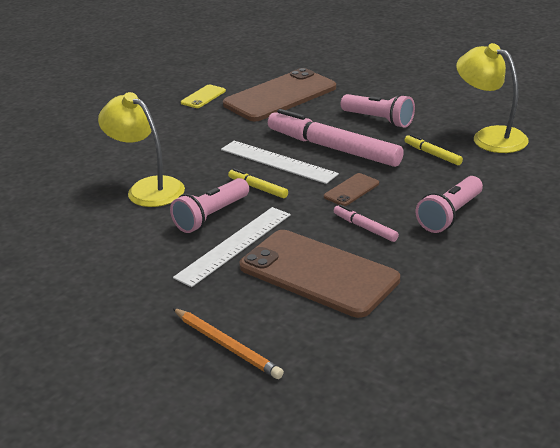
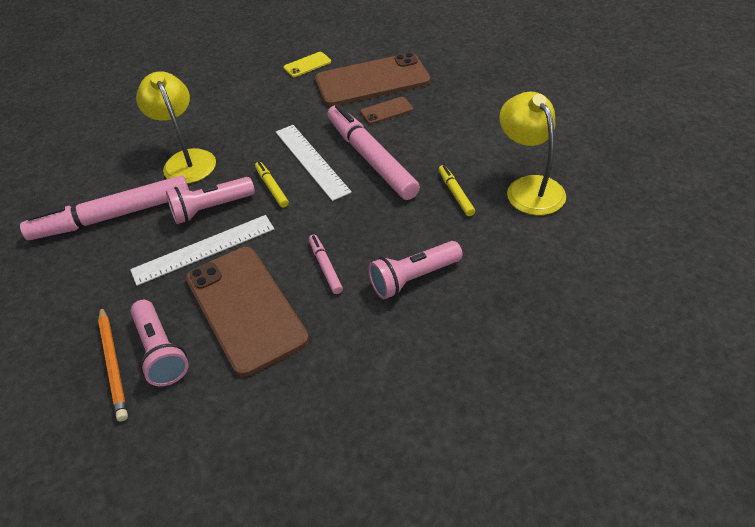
camera: 25 degrees right, 15 degrees up
(110, 246) = (112, 216): none -> pink marker
(351, 190) = (348, 216): brown phone -> brown phone (386, 111)
(379, 120) = (438, 135): pink flashlight -> pink flashlight (161, 351)

